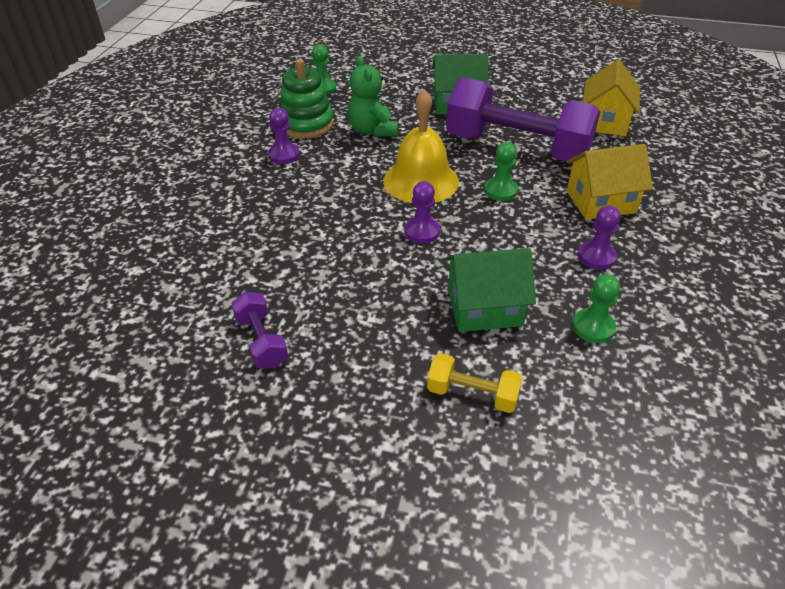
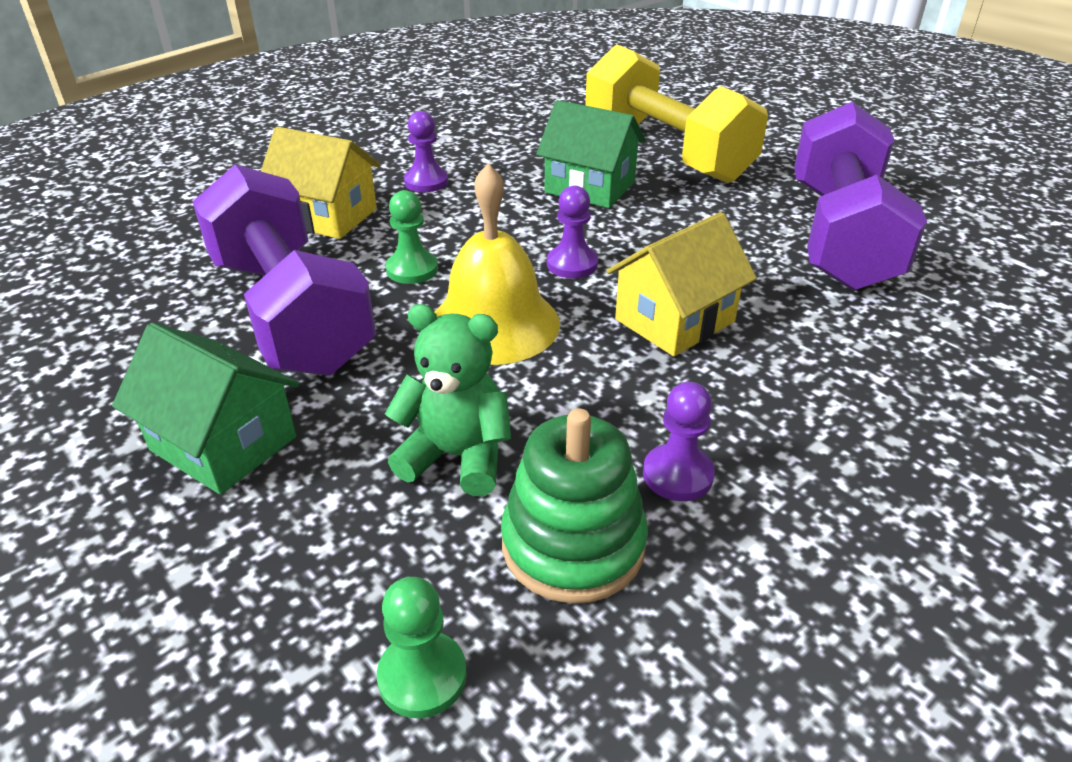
camera: 145 degrees left, 5 degrees down
(261, 341) = (839, 236): purple dumbbell -> purple dumbbell, size x2.33
(372, 130) = (456, 456): green teddy bear -> green teddy bear turned 90 degrees counterclockwise
(472, 394) = (666, 152): yellow dumbbell -> yellow dumbbell, size x2.33
(593, 327) = (515, 150): green pawn -> none
(605, 122) = (100, 297): yellow house -> yellow house (675, 320)

